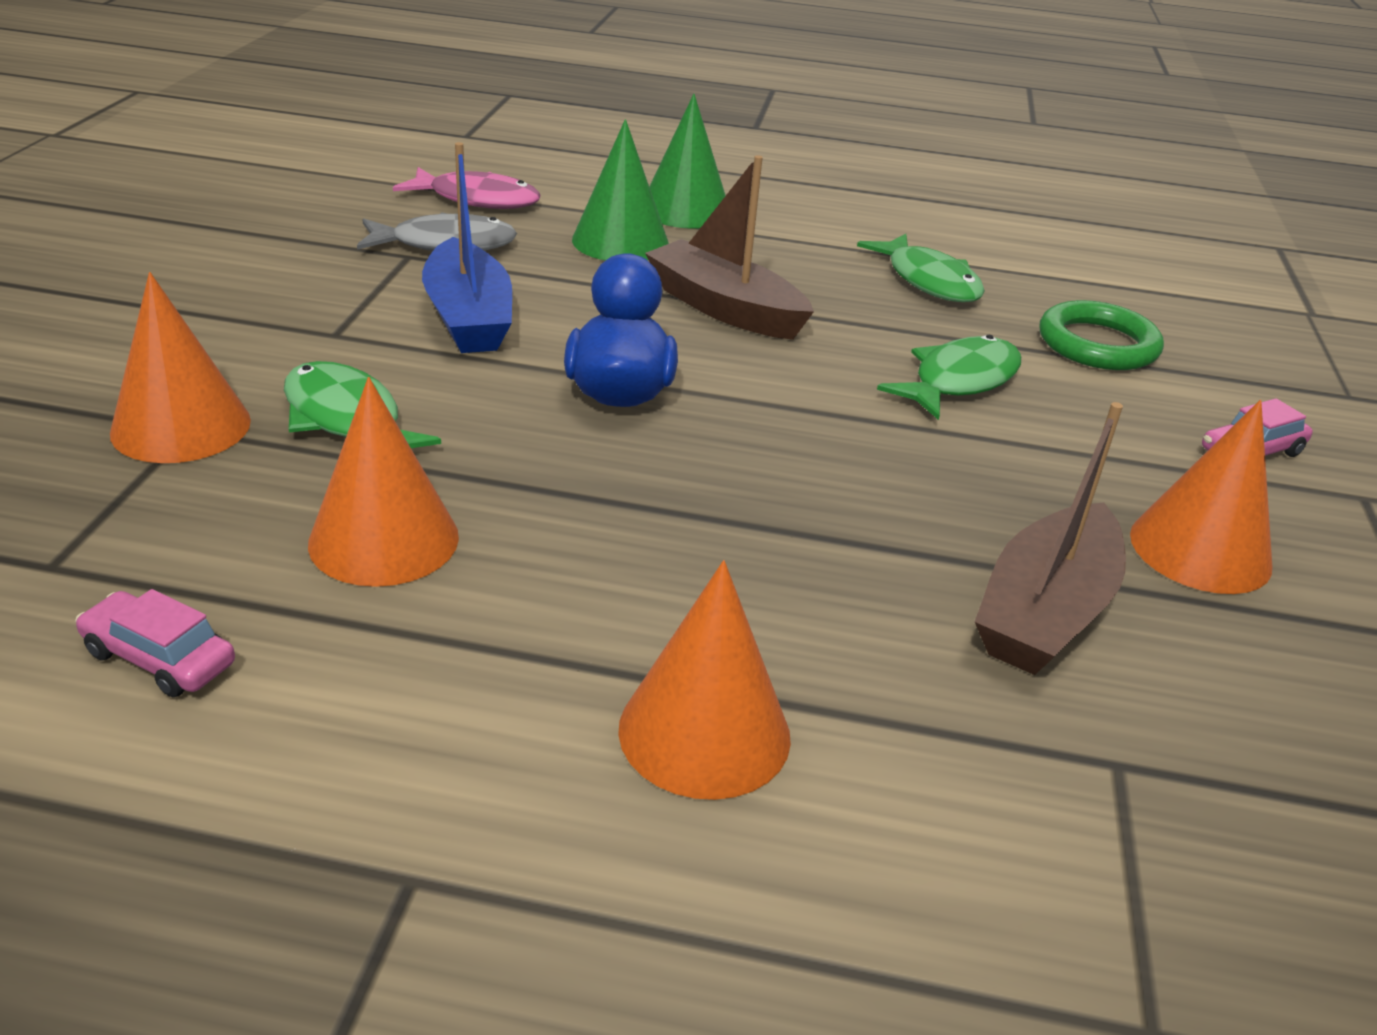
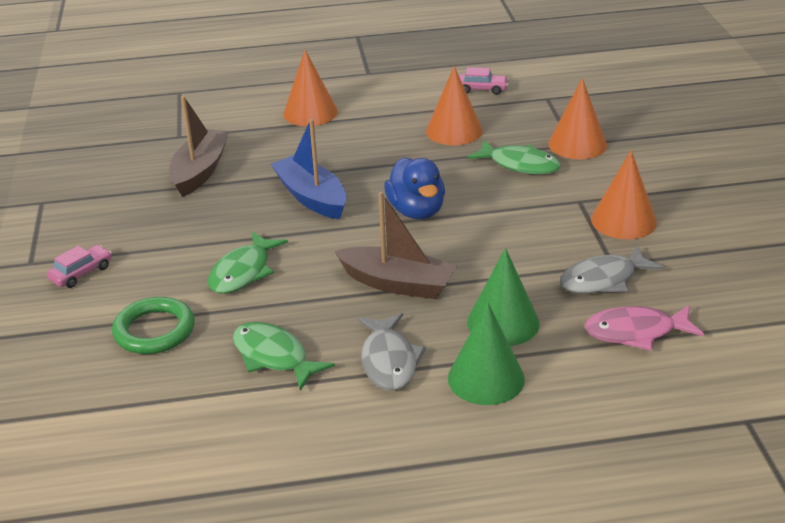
camera: 165 degrees right, 0 degrees up
(468, 317) = (529, 230): blue boat -> blue boat (312, 197)
(786, 245) = (389, 361): none -> grey fish
(1200, 550) = (128, 212): orange cone -> orange cone (623, 220)

